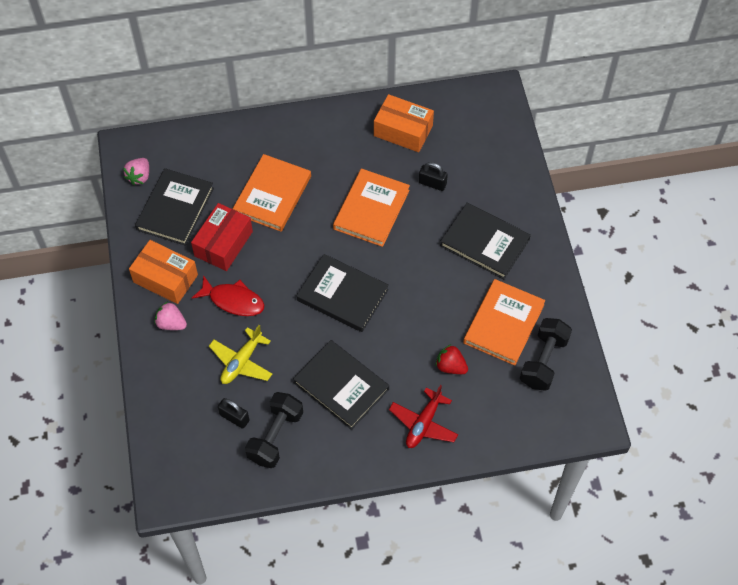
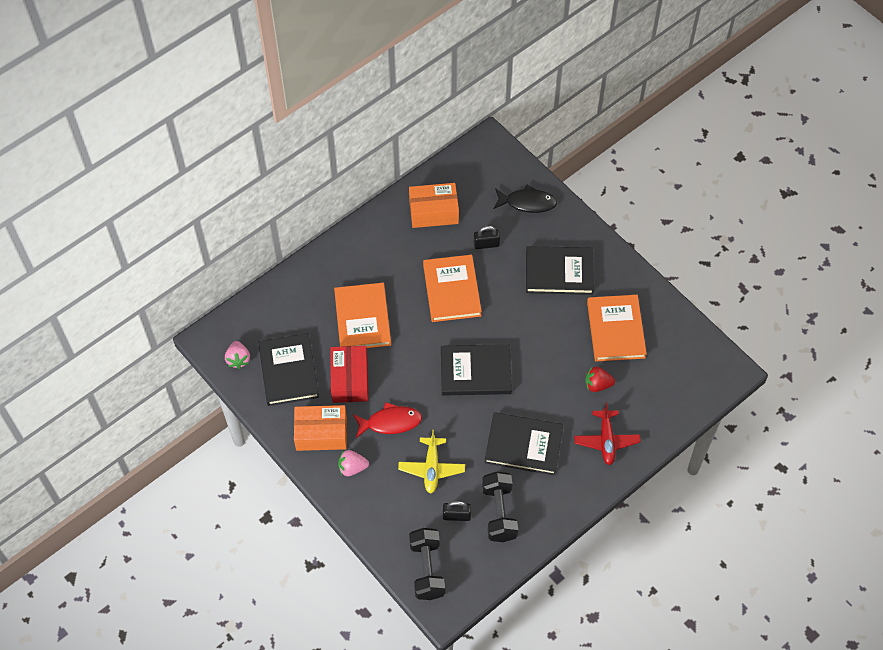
camera: 30 degrees left, 0 degrees up
(498, 164) = (527, 202): none -> black fish
(543, 361) = (664, 344): black dumbbell -> black dumbbell (427, 569)

